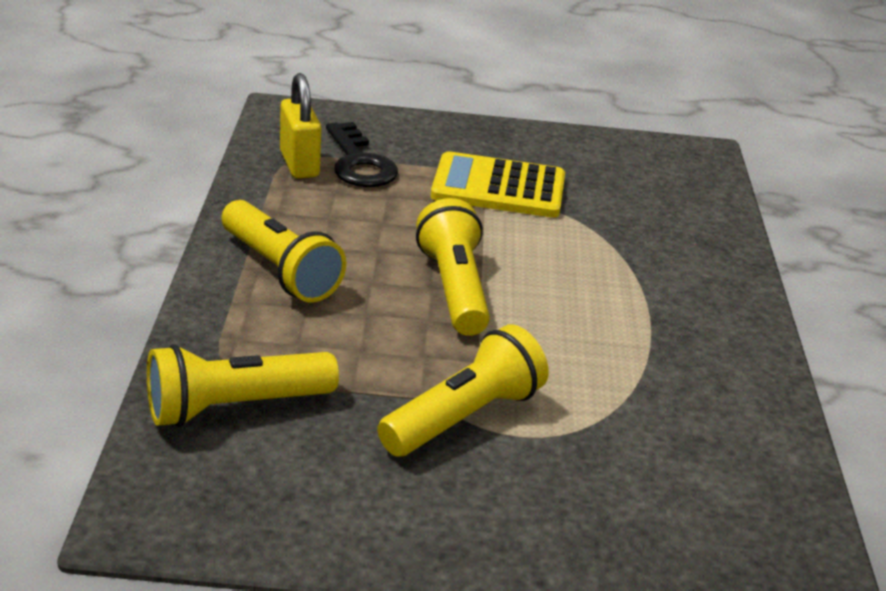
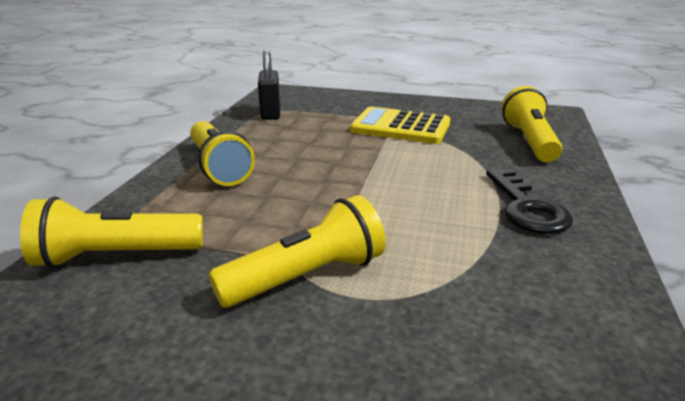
camera: 15 degrees right, 5 degrees down
(299, 164) = (270, 113): yellow padlock -> black padlock
(359, 163) = (310, 113): black key -> black key (527, 208)
(454, 288) = (342, 182): yellow flashlight -> yellow flashlight (529, 141)

